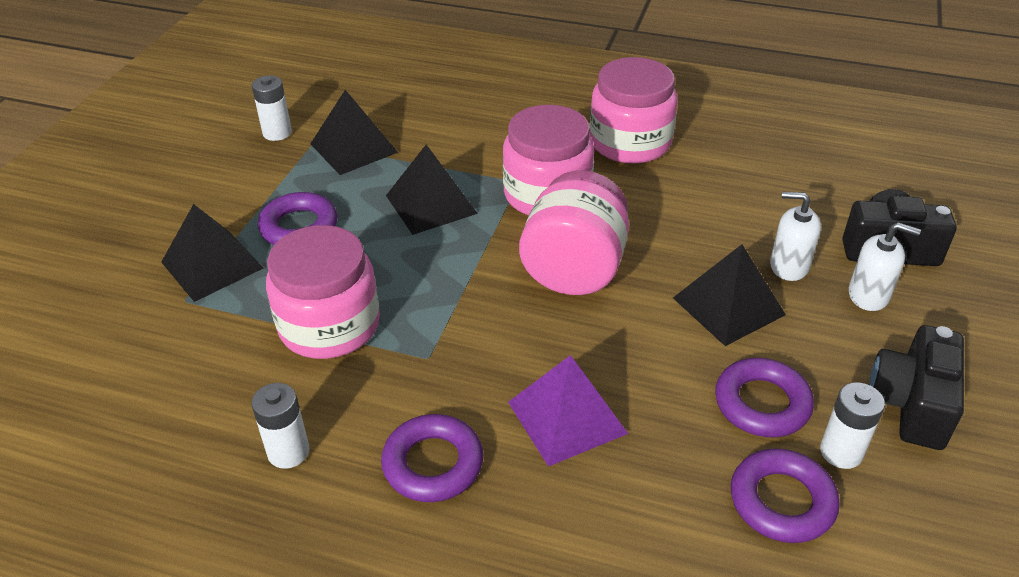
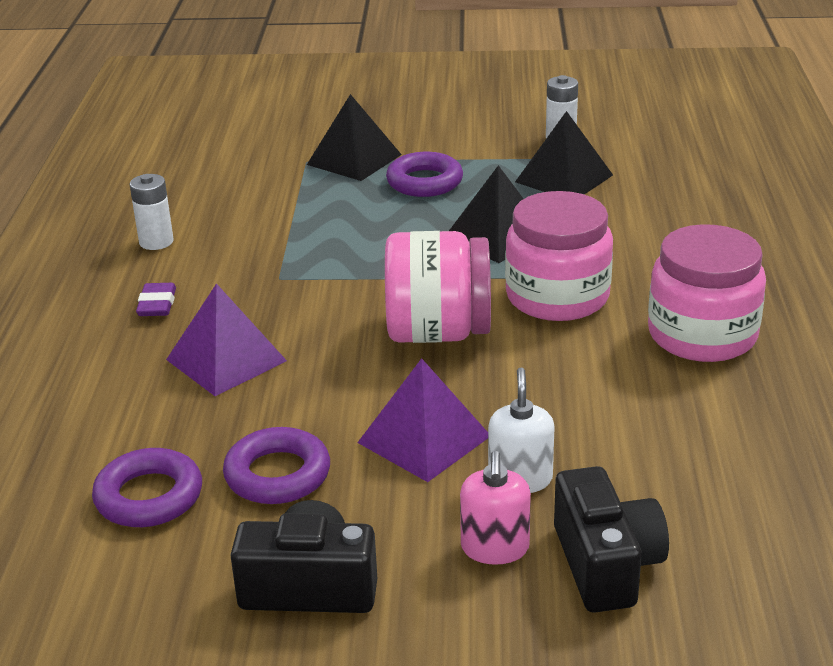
camera: 75 degrees right, 10 degrees down
(329, 325) = (301, 225): pink jar -> none
(433, 464) = (157, 304): purple ring -> purple eraser
(728, 306) = (424, 439): black pyramid -> purple pyramid
(841, 452) = (222, 533): white battery -> none
(868, 295) = (495, 548): white soap dispenser -> pink soap dispenser

